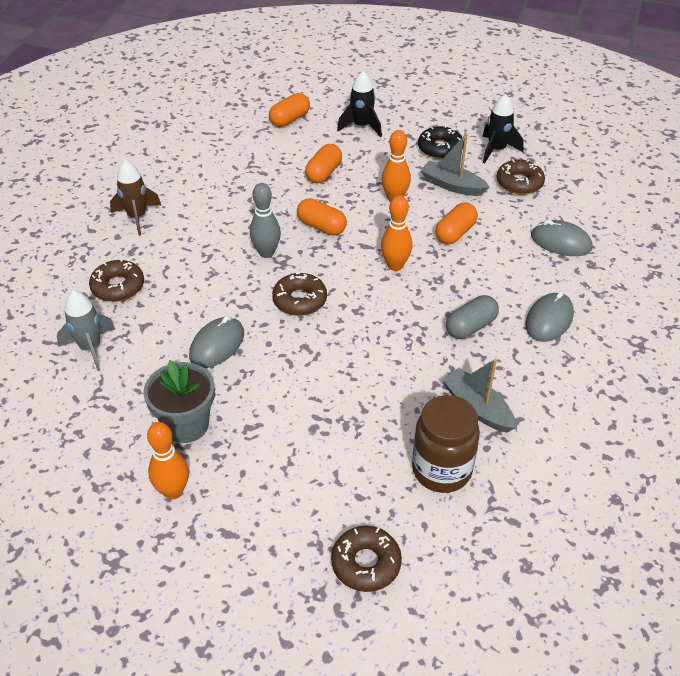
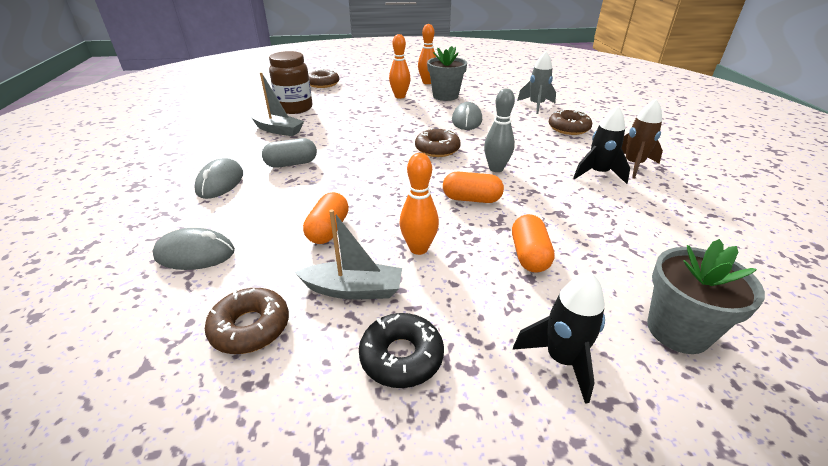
camera: 155 degrees right, 10 degrees down
(289, 119) = (677, 330): orange capsule -> grey flower pot
(395, 265) = (377, 187): orange bowling pin -> orange bowling pin (400, 96)
(470, 327) = (291, 164): grey capsule -> grey capsule turned 45 degrees clockwise
(496, 150) = (297, 392): black rocket -> black rocket (598, 173)

